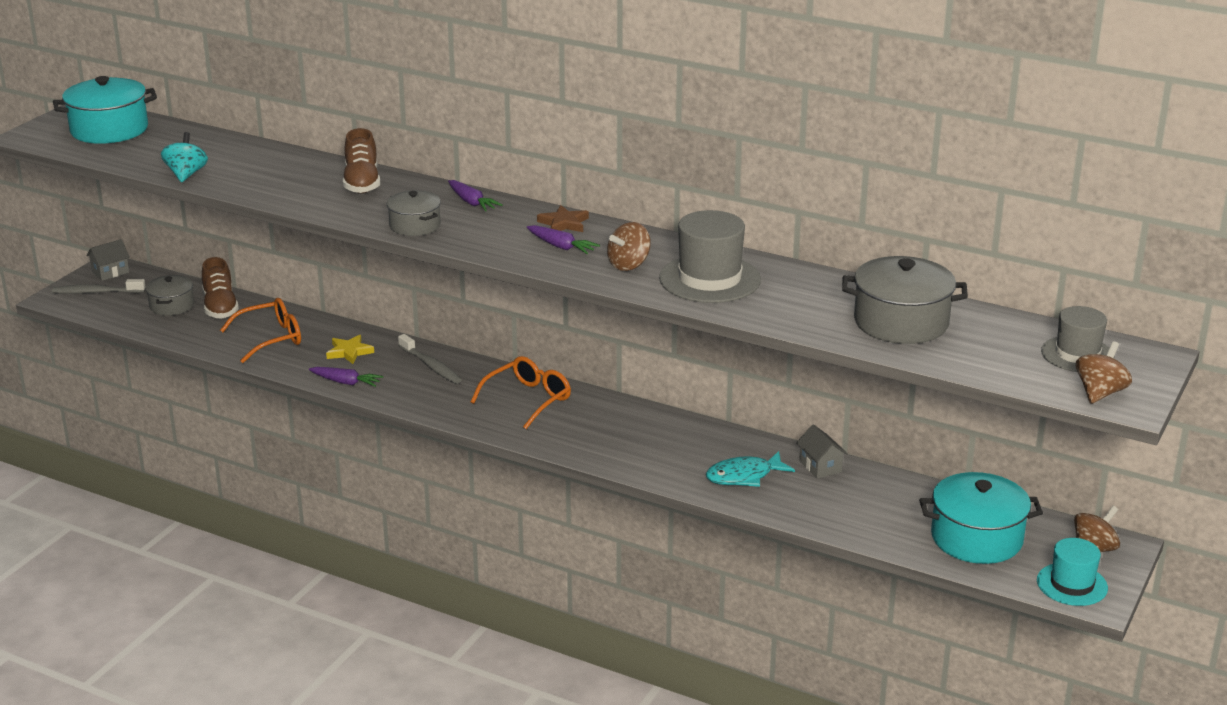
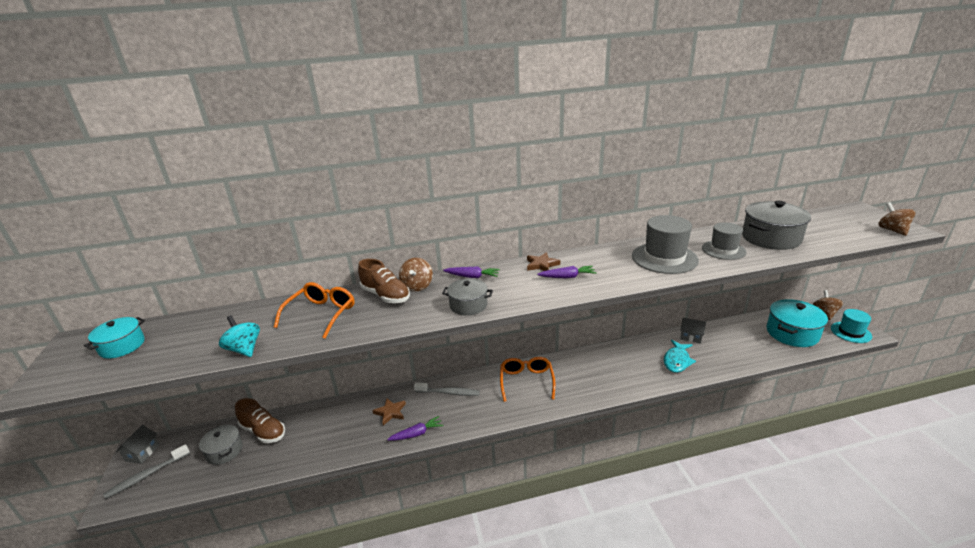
camera: 40 degrees left, 0 degrees up
(109, 130) = (122, 346): turquoise pot -> turquoise pot, size x0.60
(270, 338) = (327, 433): orange glasses -> orange glasses (321, 314)
(349, 352) = (390, 412): yellow star -> brown star
(629, 265) = (617, 270): brown spinning top -> brown spinning top (417, 286)
(1077, 354) = (845, 220): grey hat -> grey hat (723, 250)

